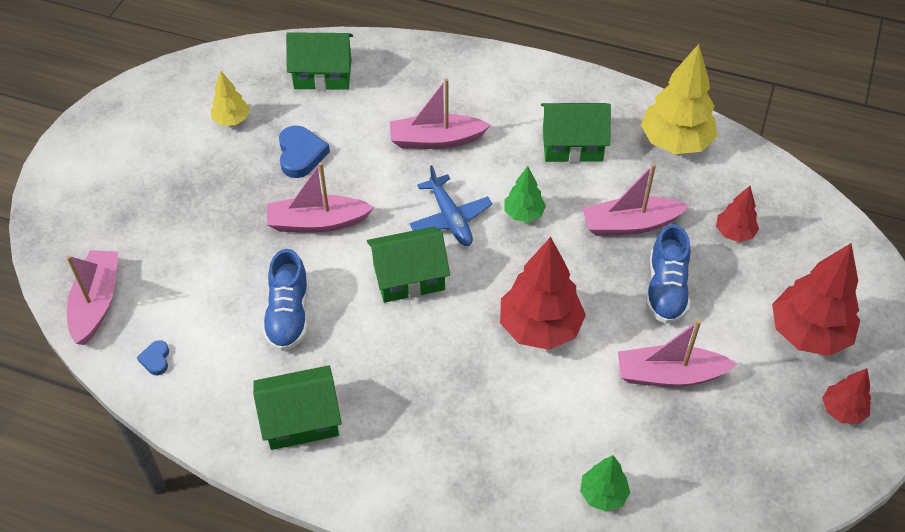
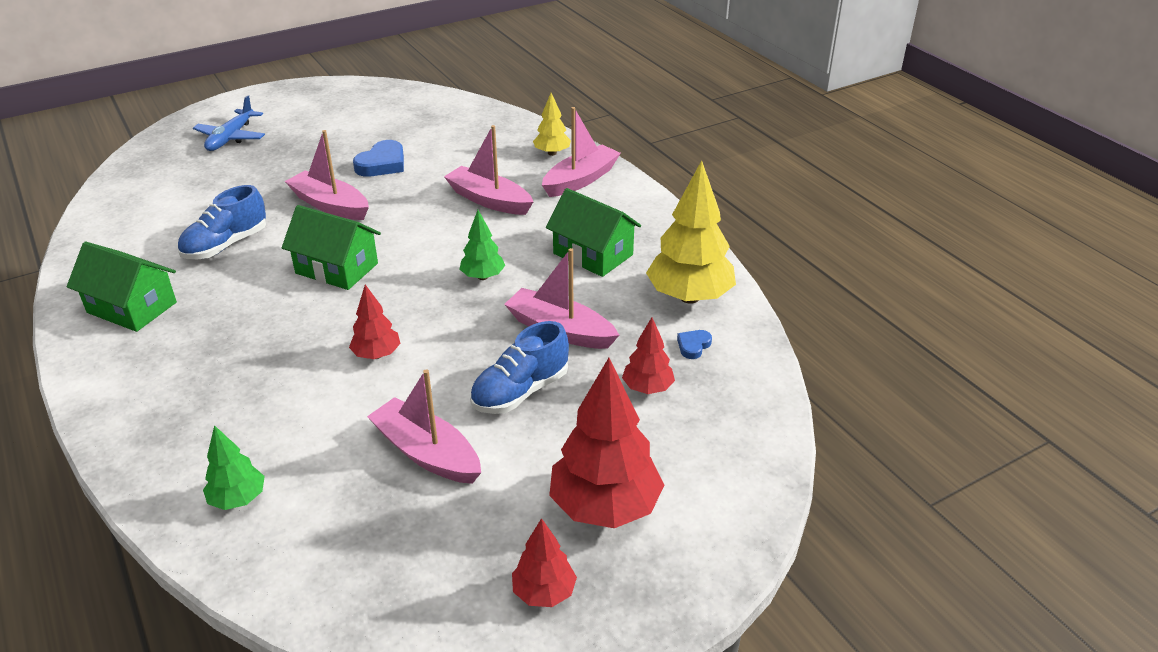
camera: 40 degrees right, 15 degrees down
(97, 302) = (136, 177): pink boat -> pink boat (580, 180)
(156, 359) = (114, 224): blue heart -> blue heart (693, 346)
(232, 120) = (370, 126): yellow tree -> yellow tree (552, 153)
(323, 74) = (470, 128): green house -> none
(450, 218) = (423, 250): blue plane -> blue plane (231, 137)
(540, 328) = (377, 355): red tree -> red tree, size x0.53

